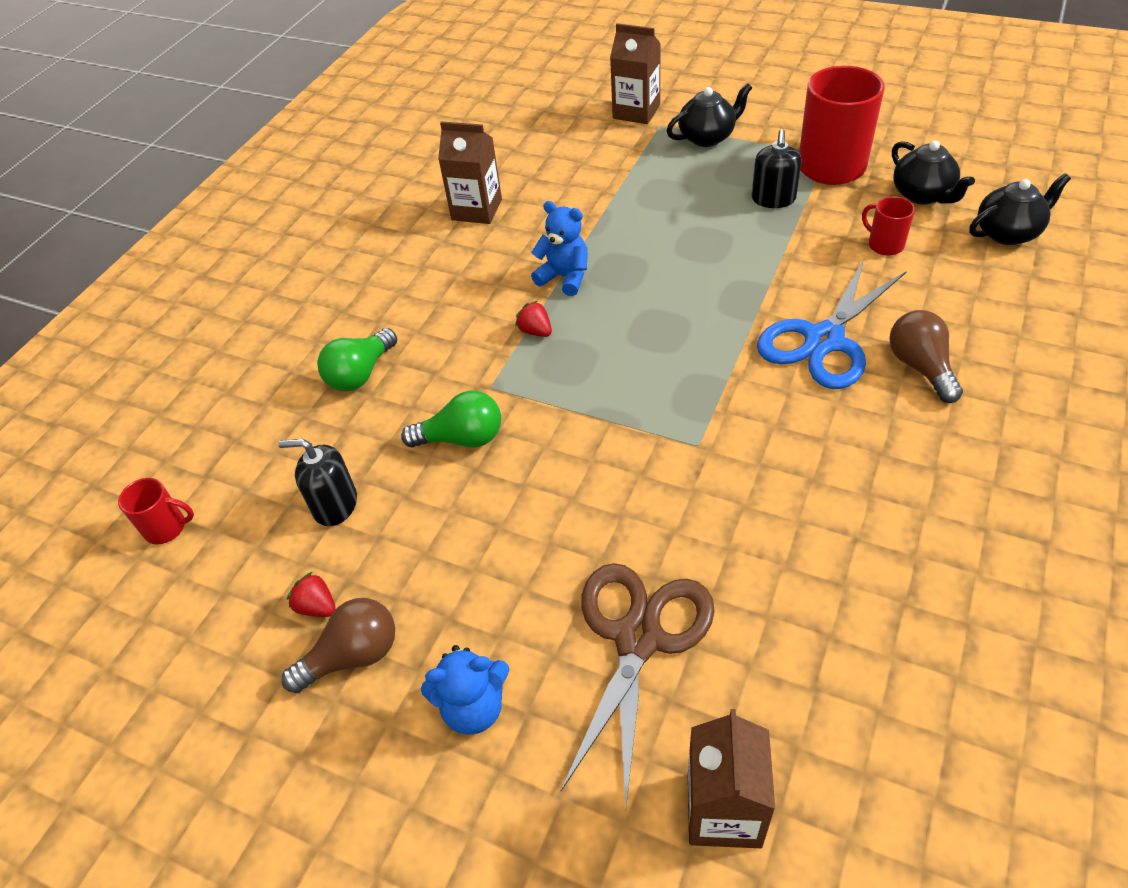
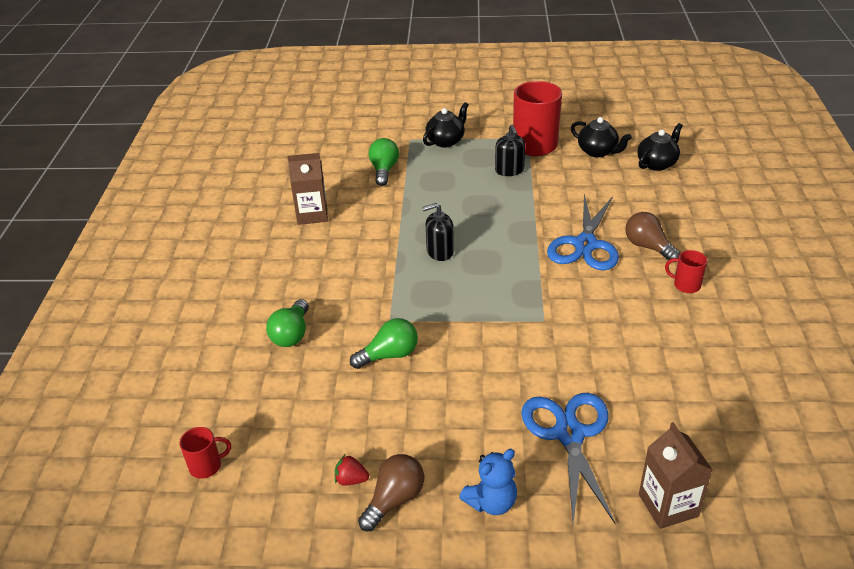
camera: 25 degrees left, 10 degrees down
(335, 504) = (324, 417): black soap dispenser -> black soap dispenser (440, 252)
(535, 331) = (400, 280): red strawberry -> none
(564, 277) = (400, 244): blue teddy bear -> none
(601, 165) = (384, 170): none -> green light bulb
(636, 112) = (388, 133): brown carton -> none
(638, 638) = (569, 434): brown scissors -> blue scissors
(884, 245) = (591, 184): red mug -> red mug (686, 285)

